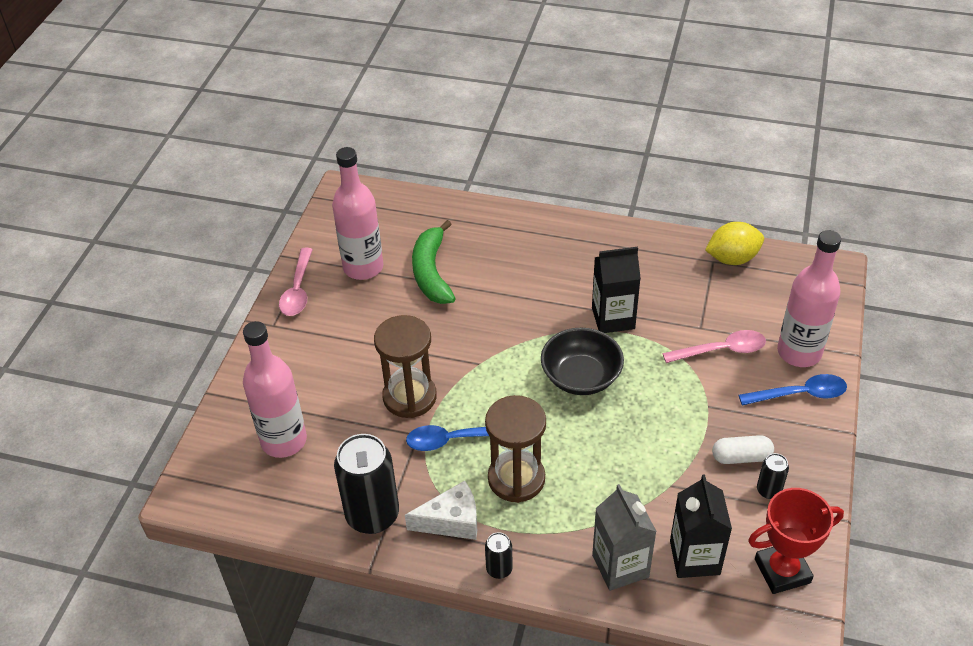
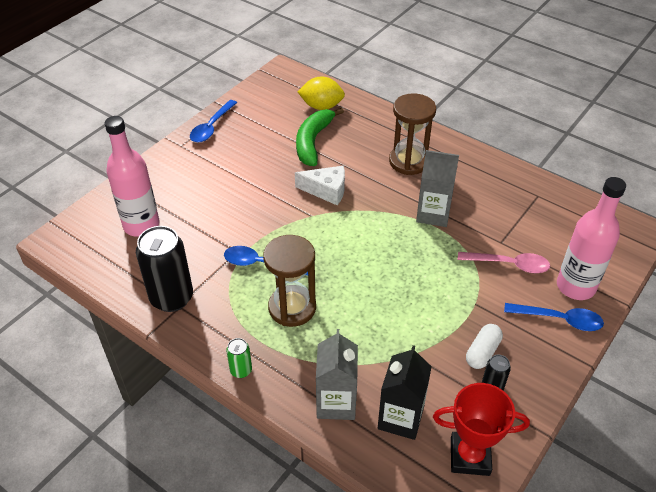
camera: 20 degrees right, 0 degrees up
(298, 290) = (212, 127): pink spoon -> blue spoon
(363, 267) = (266, 125): pink bottle -> none
(409, 397) = (247, 223): brown hourglass -> brown hourglass (409, 161)
(451, 521) = (226, 322): white cheese -> white cheese (326, 190)
(499, 569) = (241, 370): black can -> green can
(581, 377) = (384, 249): black bowl -> none
(613, 318) = (433, 214): black carton -> grey carton
(732, 258) = (555, 198): yellow lemon -> yellow lemon (321, 106)
(741, 457) = (482, 352): white capsule -> white capsule turned 75 degrees counterclockwise

